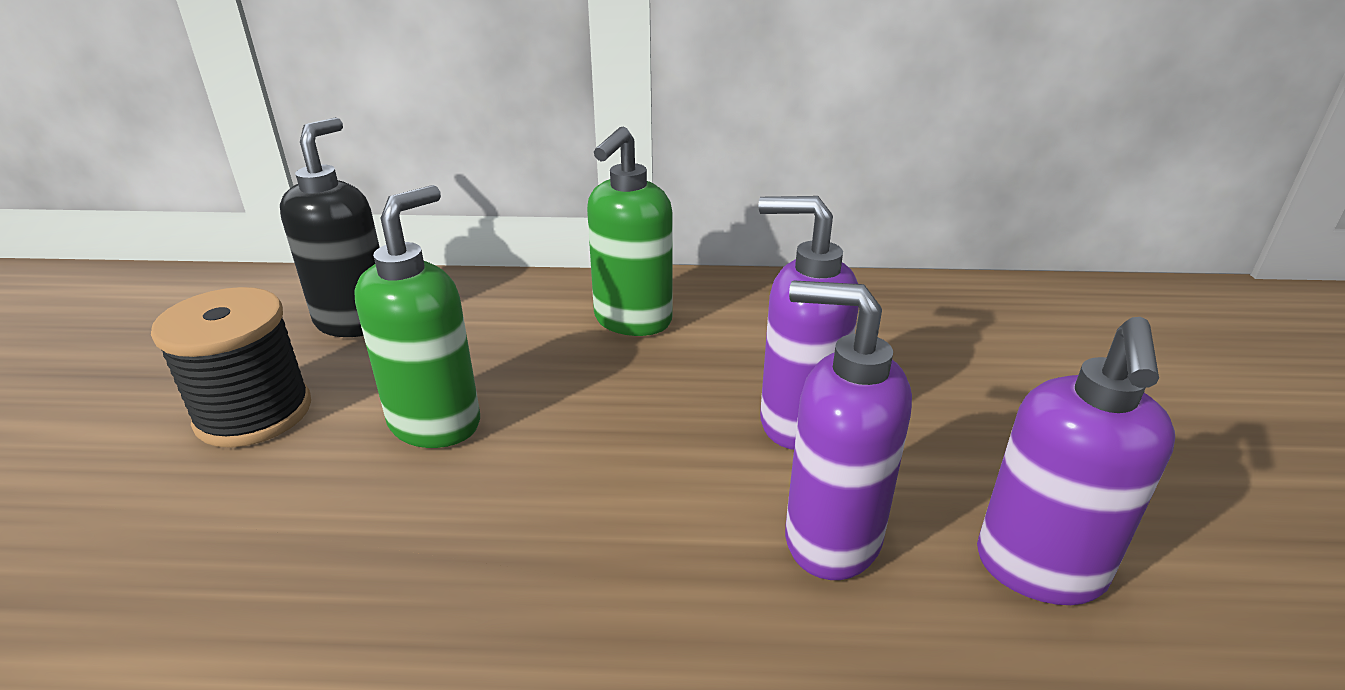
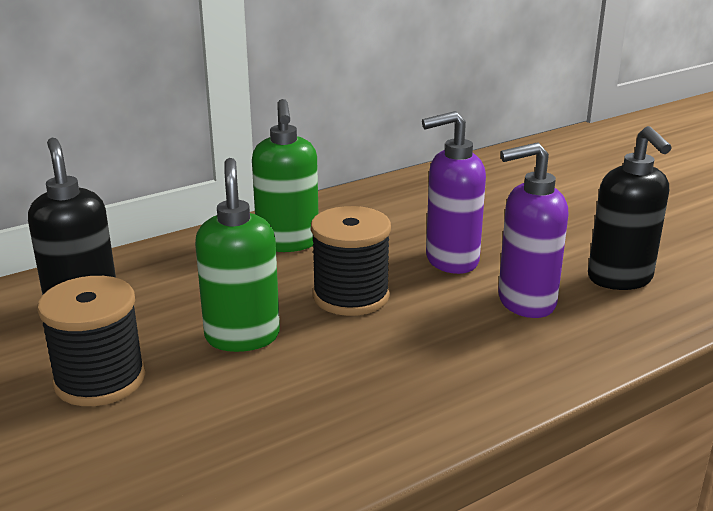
camera: 35 degrees left, 5 degrees down
(613, 421) = (351, 296): none -> black spool
(1039, 570) = (620, 279): purple soap dispenser -> black soap dispenser

